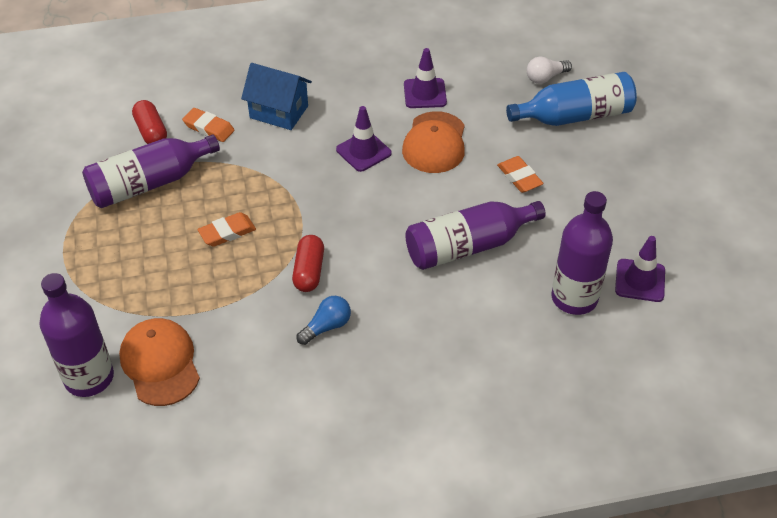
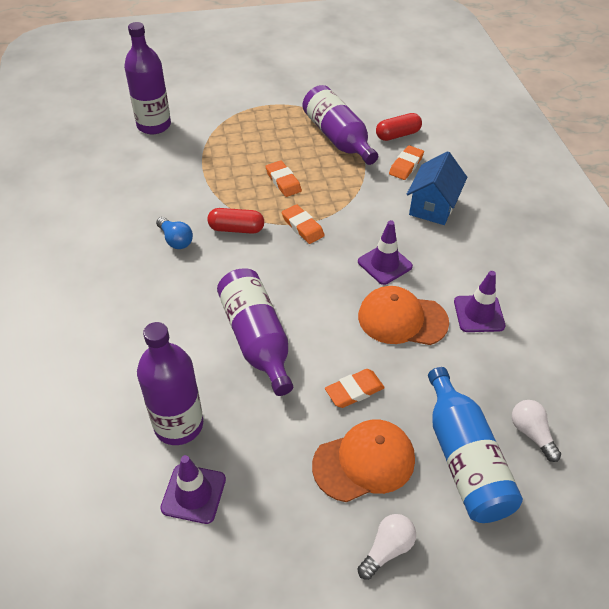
camera: 90 degrees right, 0 degrees up
(160, 363) = (158, 155): orange cap -> orange cap (364, 462)
(307, 214) = (302, 227): none -> orange eraser
(659, 163) = (387, 549): none -> white light bulb

